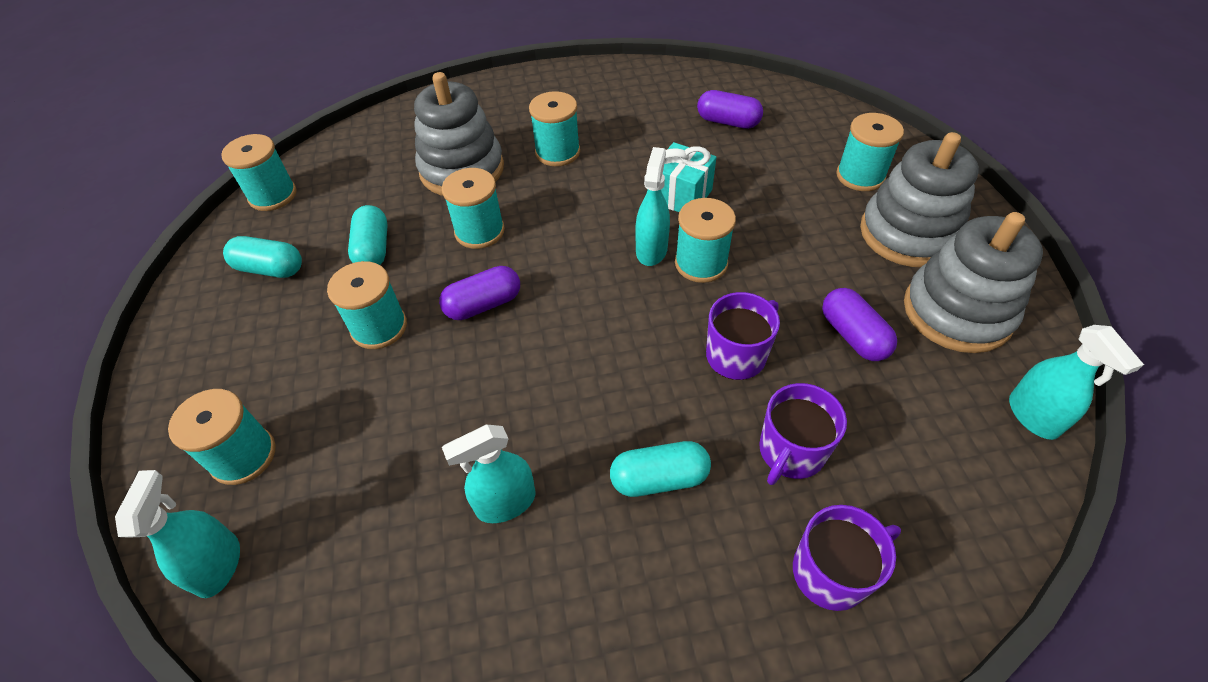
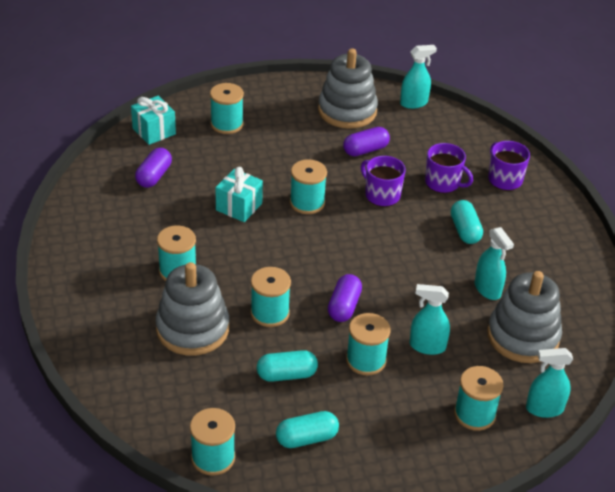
camera: 95 degrees left, 10 degrees down
(270, 269) = (306, 438): turquoise capsule -> turquoise capsule turned 60 degrees clockwise
(483, 304) = (344, 306): purple capsule -> purple capsule turned 45 degrees clockwise
(651, 250) = (294, 224): turquoise spray bottle -> turquoise spray bottle (427, 346)
(819, 115) = (154, 131): none -> turquoise gift
(908, 233) = (284, 115): grey stacking toy -> grey stacking toy (523, 336)

